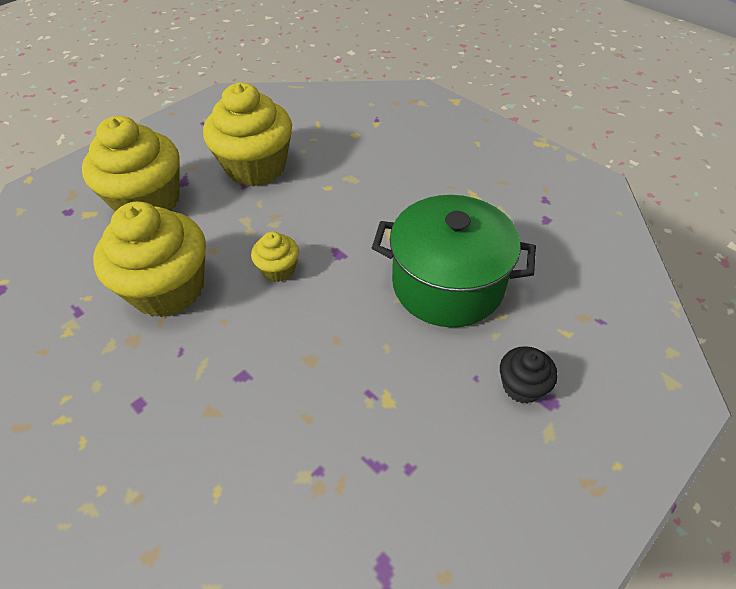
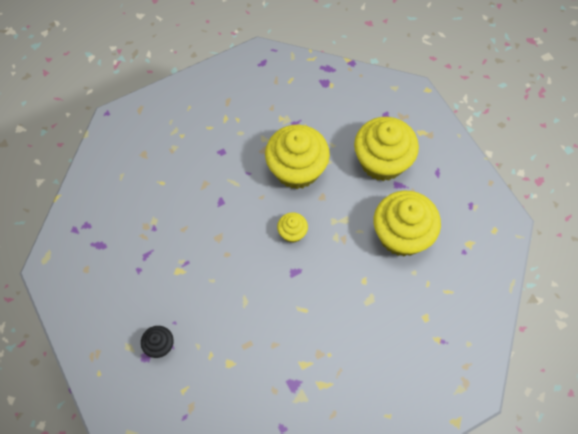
camera: 105 degrees right, 15 degrees up
(447, 284) = (246, 332): green pot -> none

